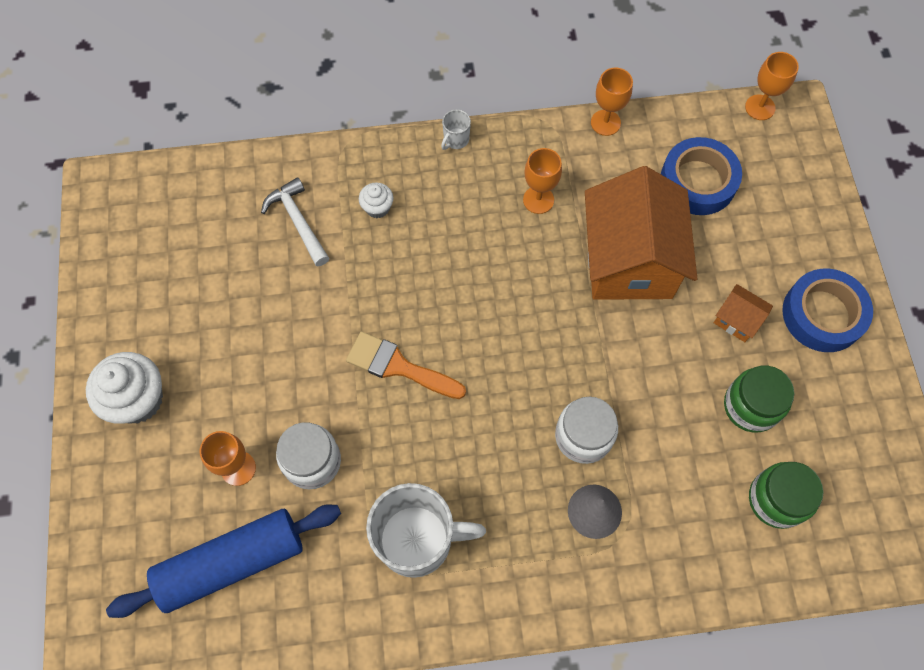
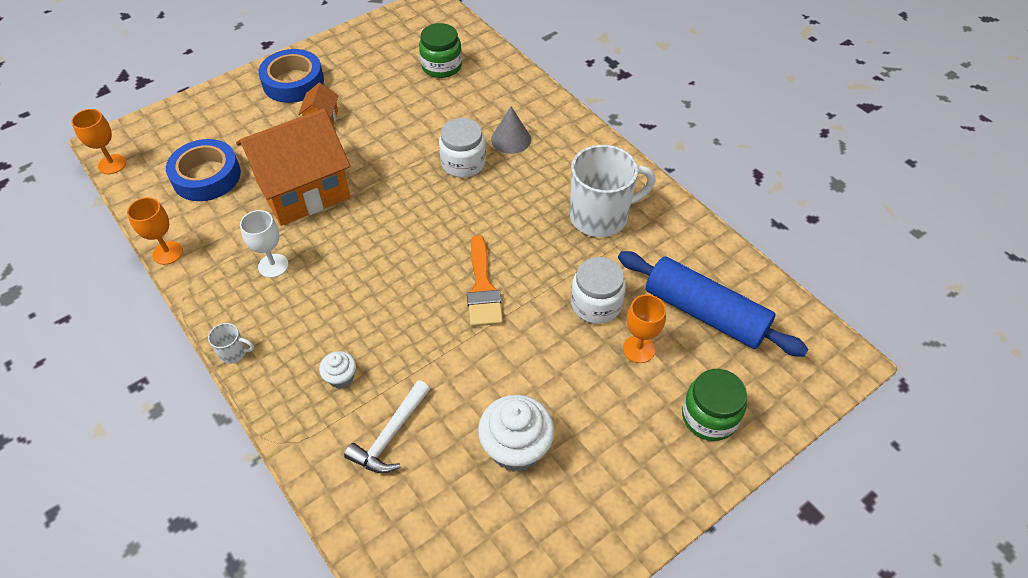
camera: 120 degrees left, 15 degrees down
(138, 399) = (643, 461): white cupcake -> white cupcake (516, 448)
(418, 540) = (601, 216): white mug -> white mug turned 105 degrees clockwise
(538, 200) = (273, 265): orange goblet -> white goblet
(751, 406) = (385, 94): green jar -> green jar (709, 417)

